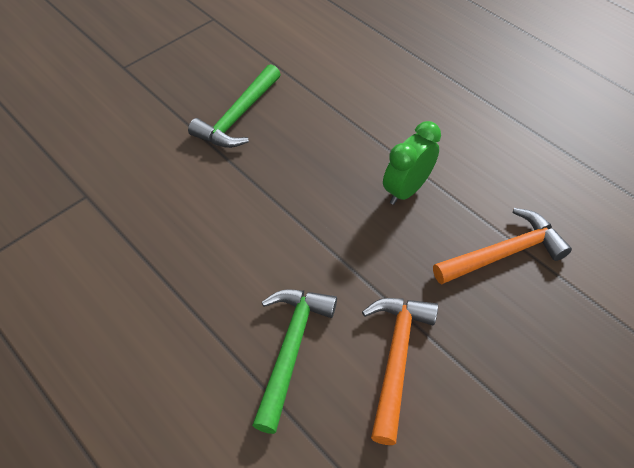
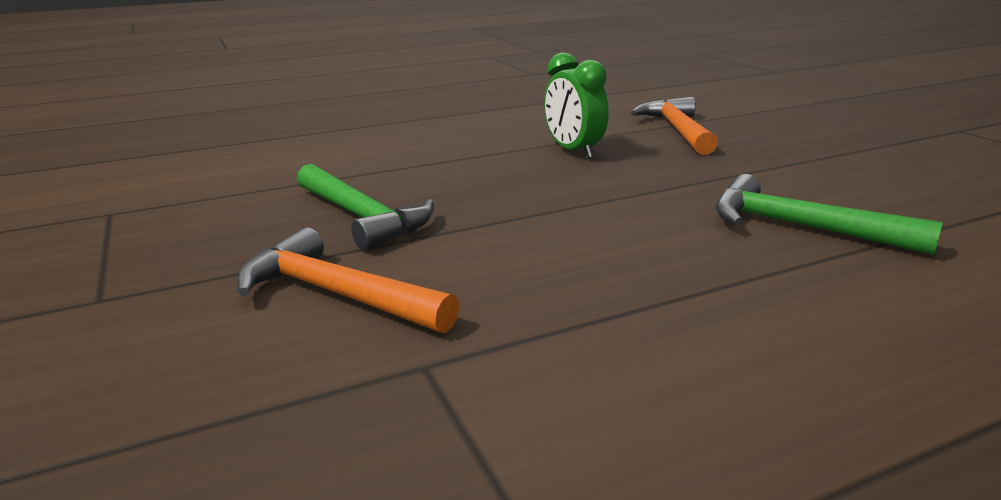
camera: 70 degrees left, 30 degrees down
(396, 358) = (808, 181): orange hammer -> orange hammer (336, 294)

